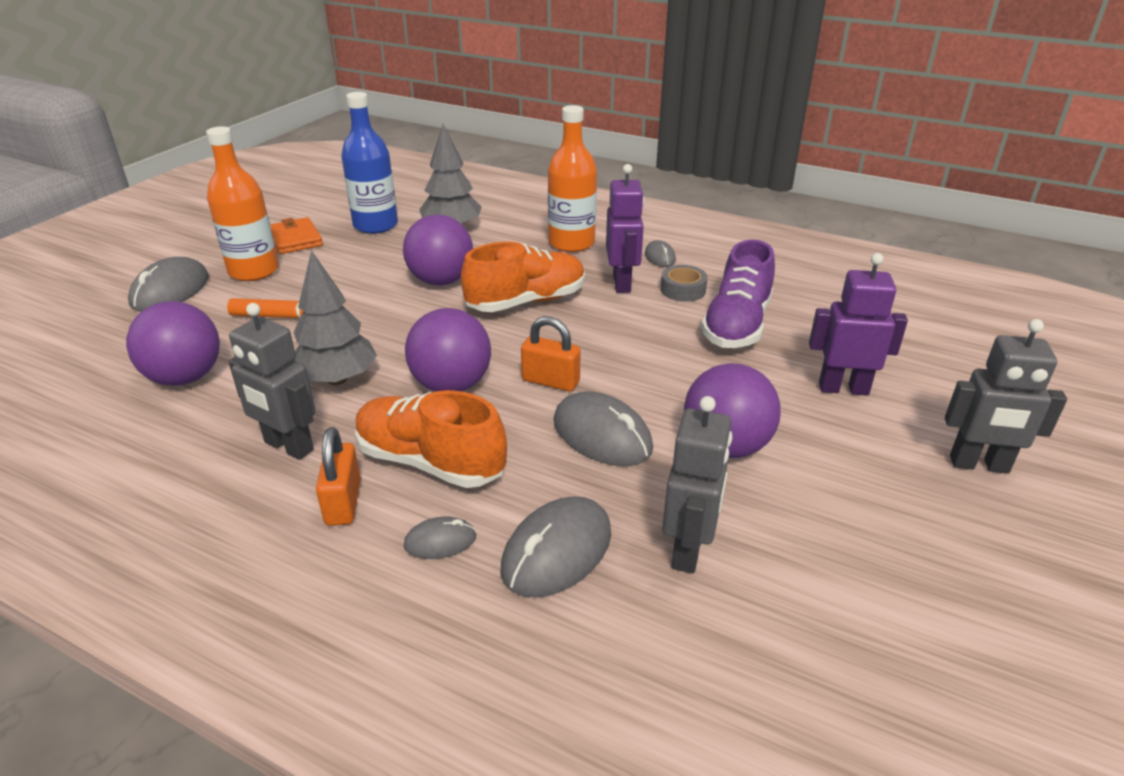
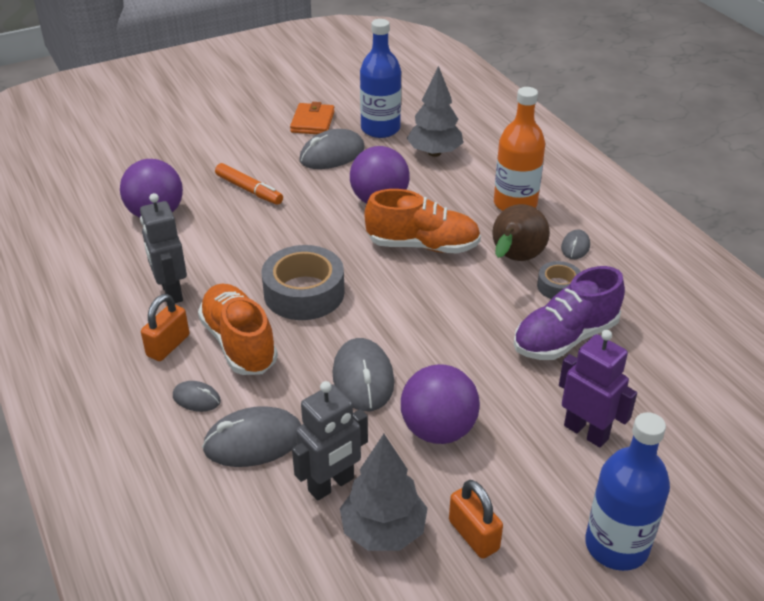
camera: 35 degrees right, 5 degrees up
(170, 291) = (199, 139): grey mouse -> grey mouse (332, 154)
(254, 271) = (262, 141): orange bottle -> none
(337, 379) = (239, 255): grey tree -> grey tree (383, 531)
(451, 385) = (304, 293): purple ball -> grey tape
(550, 381) = (372, 320): orange padlock -> orange padlock (473, 535)
(622, 283) = (515, 259): purple robot -> brown pear
(979, 465) = (616, 545): grey robot -> blue bottle

